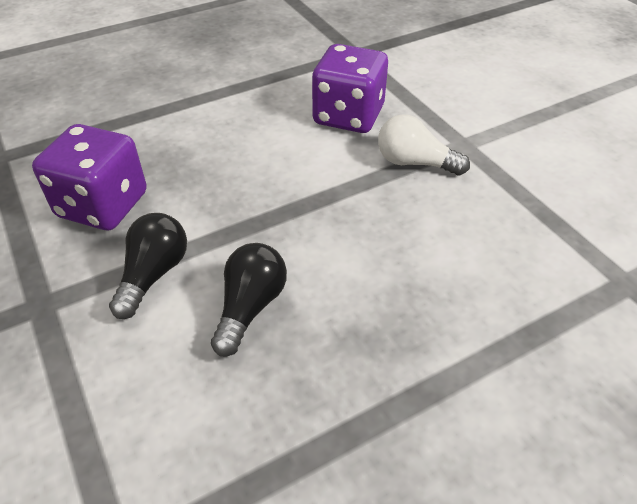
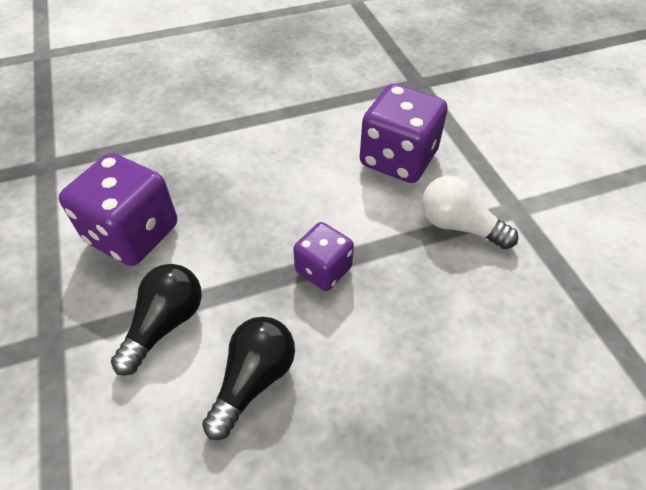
camera: 10 degrees right, 5 degrees up
(297, 212) = (323, 270): none -> purple dice

